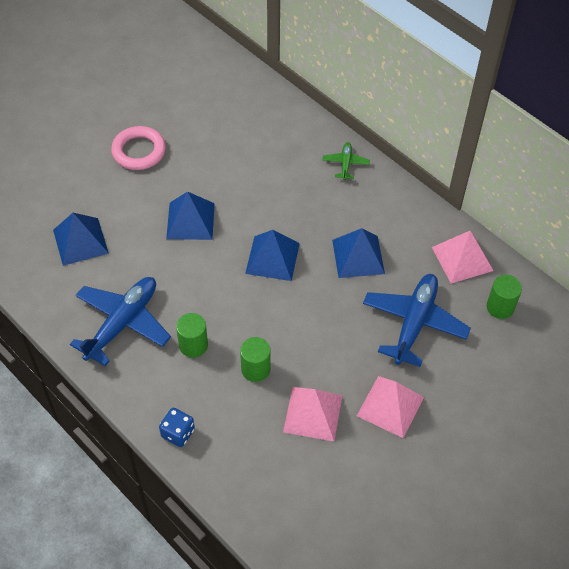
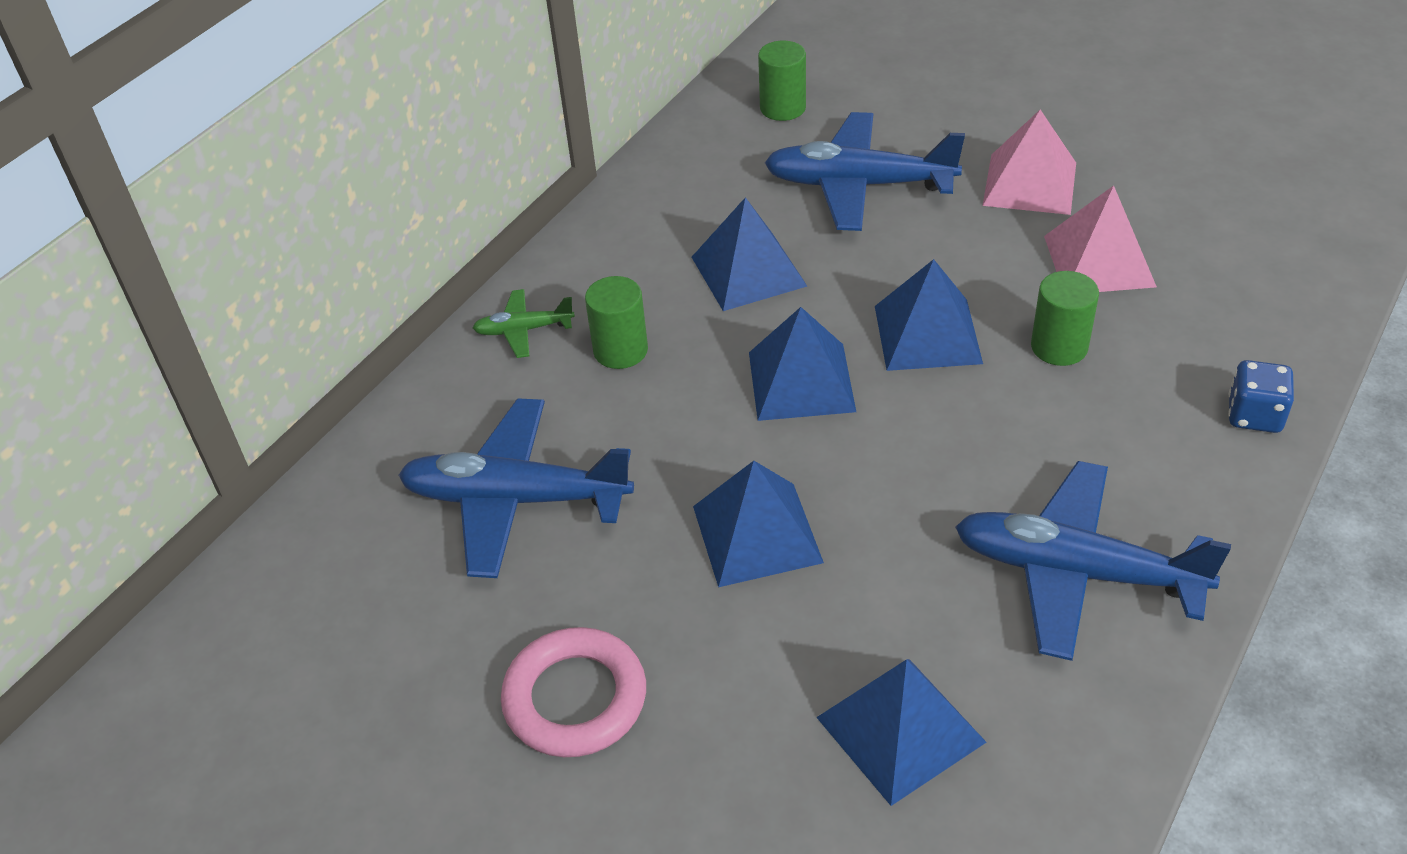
camera: 100 degrees left, 10 degrees down
(193, 345) = (1061, 444): green cylinder -> green cylinder (620, 350)
(242, 147) = (515, 499): none -> blue plane
(285, 317) = (927, 334): none -> blue pyramid
(462, 258) = (702, 157): pink pyramid -> none

